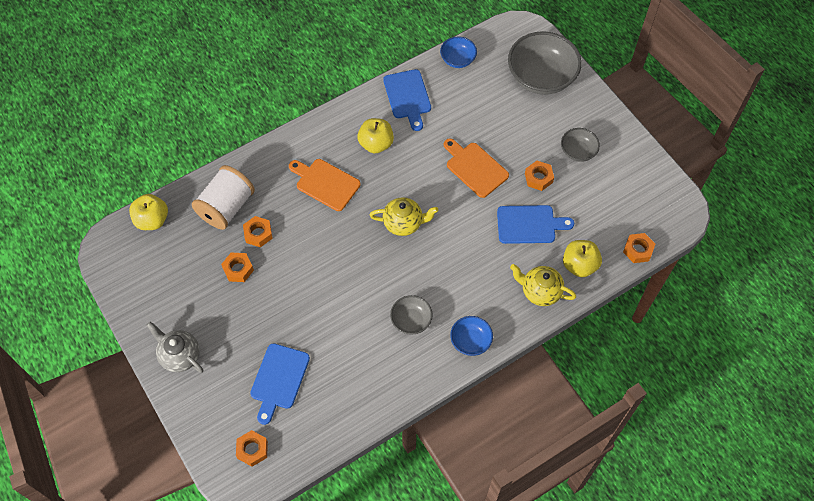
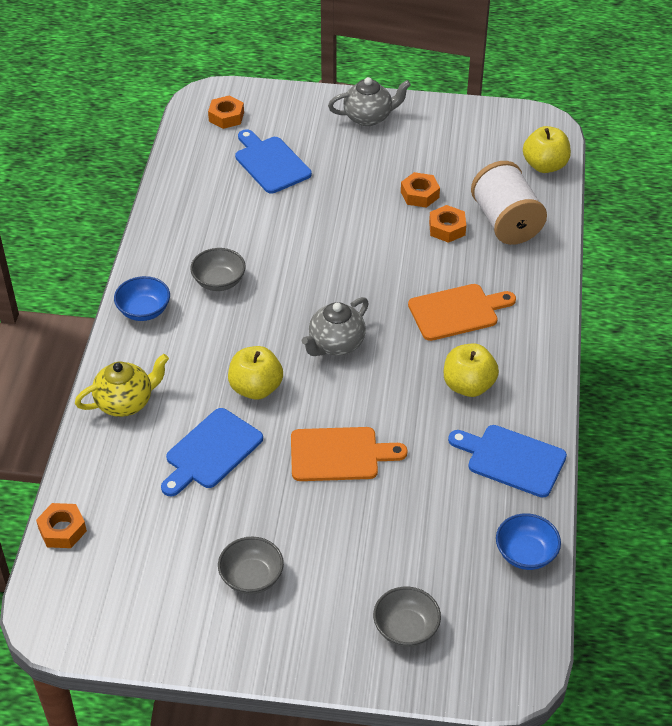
camera: 130 degrees right, 15 degrees down
(404, 223) = (336, 344): yellow teapot -> grey teapot
(538, 178) = (259, 506): orange nut -> none
(541, 77) = (406, 628): grey bowl -> grey bowl, size x0.51
(579, 265) = (111, 459): yellow apple -> yellow apple (256, 388)

